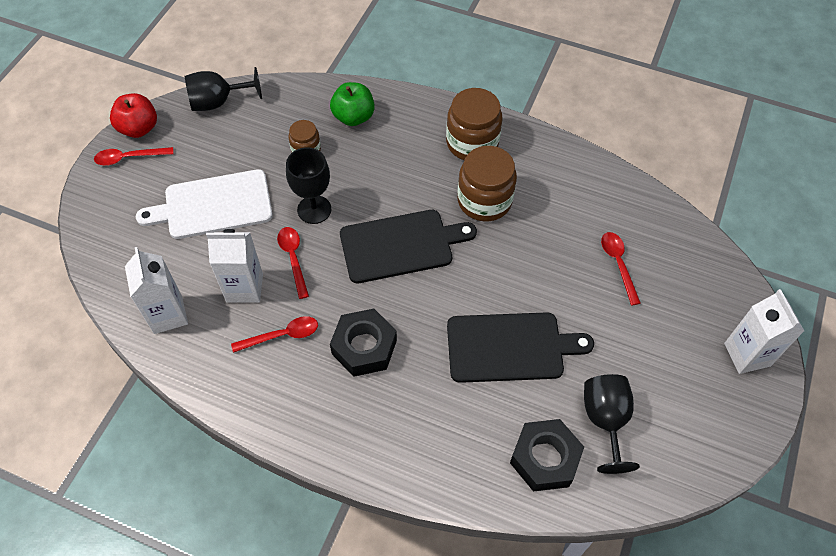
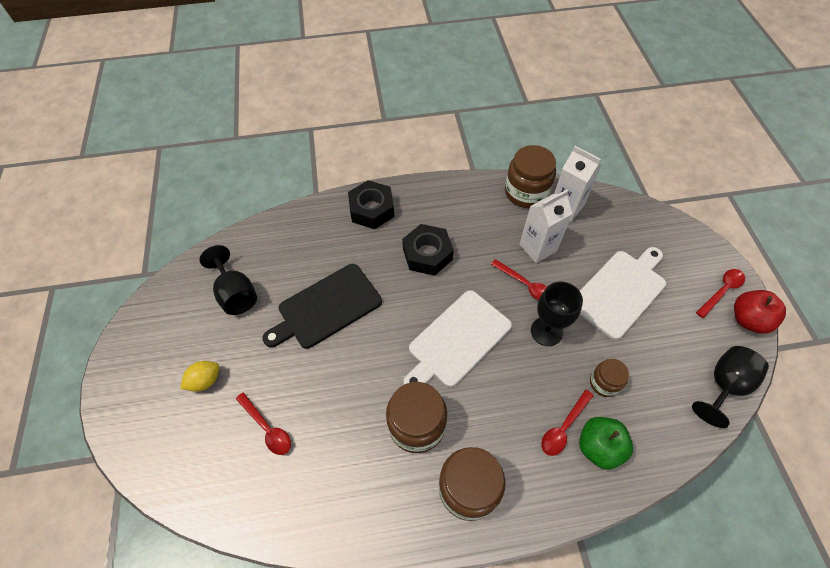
camera: 150 degrees right, 0 degrees up
(191, 359) = (526, 192): none -> brown jar
(282, 335) = (485, 233): red spoon -> red spoon (563, 427)
(401, 245) = (457, 340): black cutting board -> white cutting board
(544, 458) = (269, 251): black nut -> black nut (372, 209)
(667, 338) = (205, 381): none -> yellow lemon
(747, 354) = (133, 403): white carton -> none

